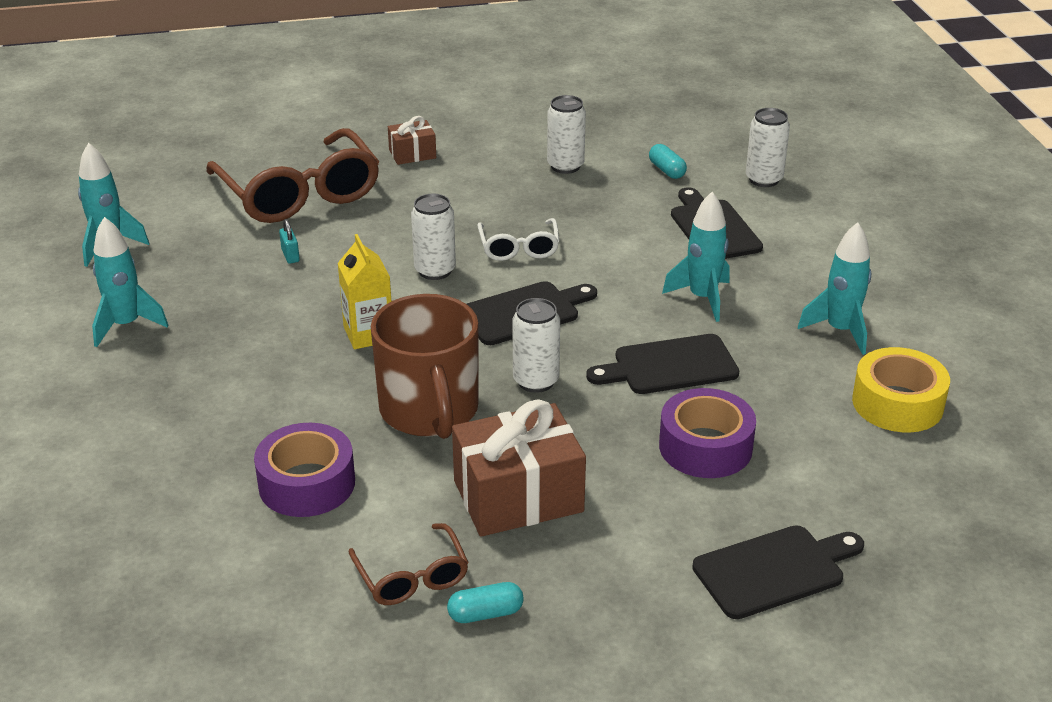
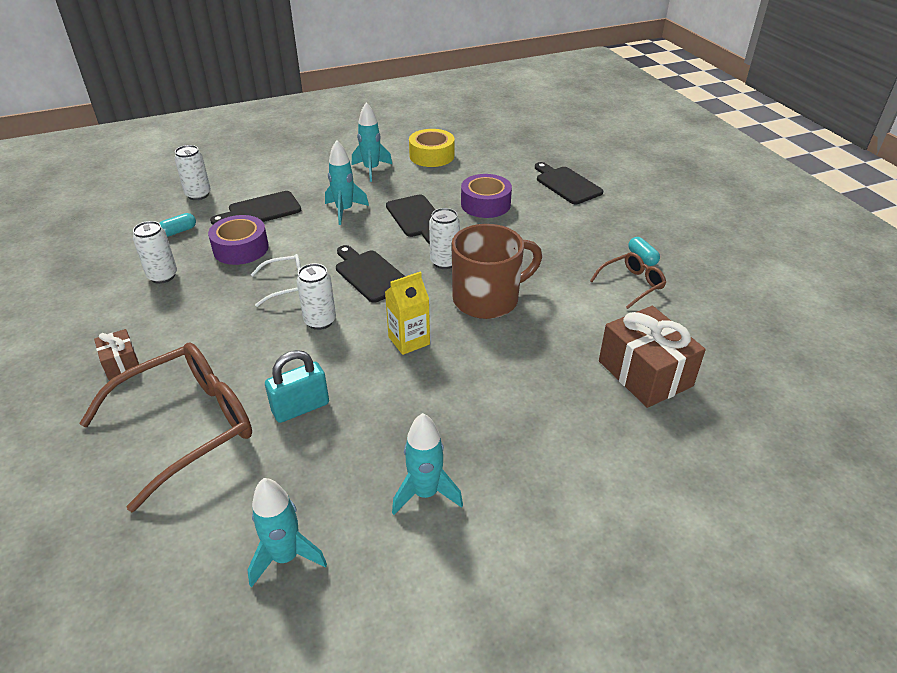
camera: 100 degrees left, 5 degrees up
(290, 255) = (300, 407): turquoise padlock -> turquoise padlock, size x2.02
(307, 483) = (578, 338): purple tape -> purple tape (241, 248)
(518, 496) = (551, 257): brown gift -> brown gift (645, 373)

